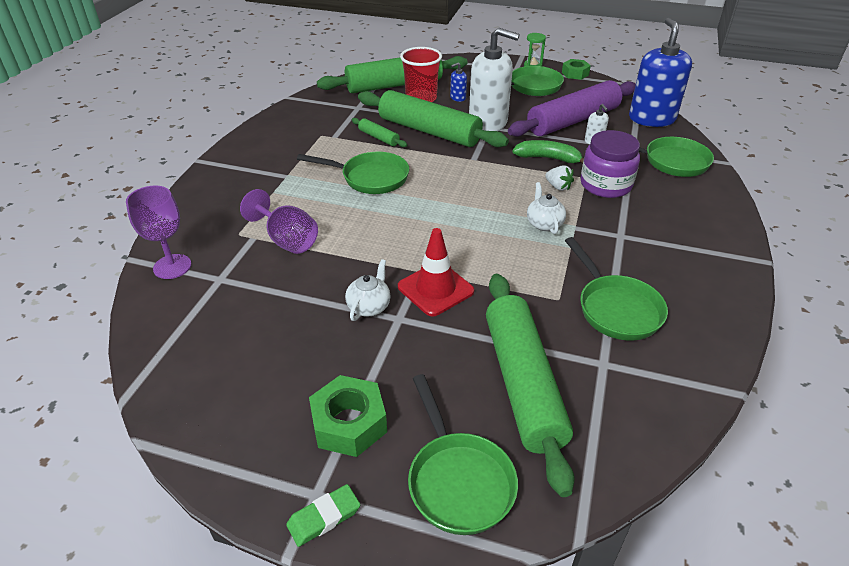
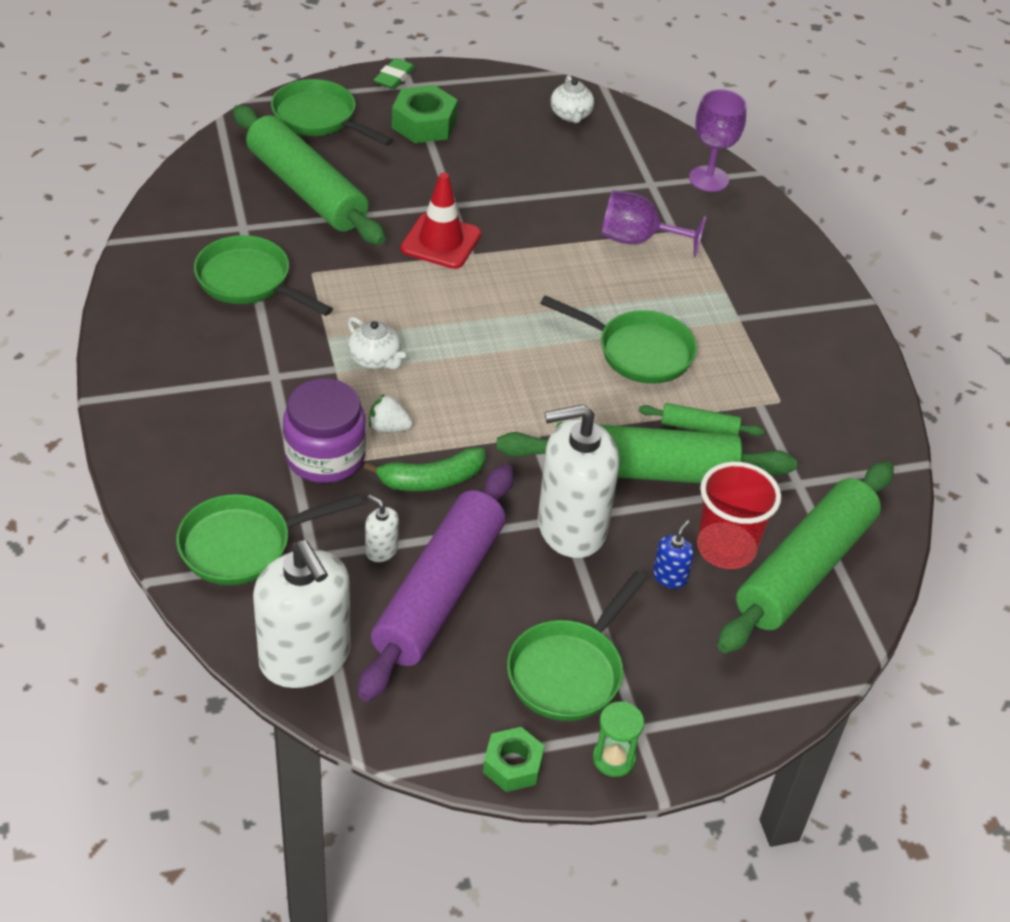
camera: 145 degrees right, 5 degrees up
(369, 306) = (489, 205): white teapot -> white teapot (571, 115)
(370, 178) = (638, 352): green pan -> green pan turned 135 degrees counterclockwise
(652, 118) = (305, 658): blue soap dispenser -> white soap dispenser

